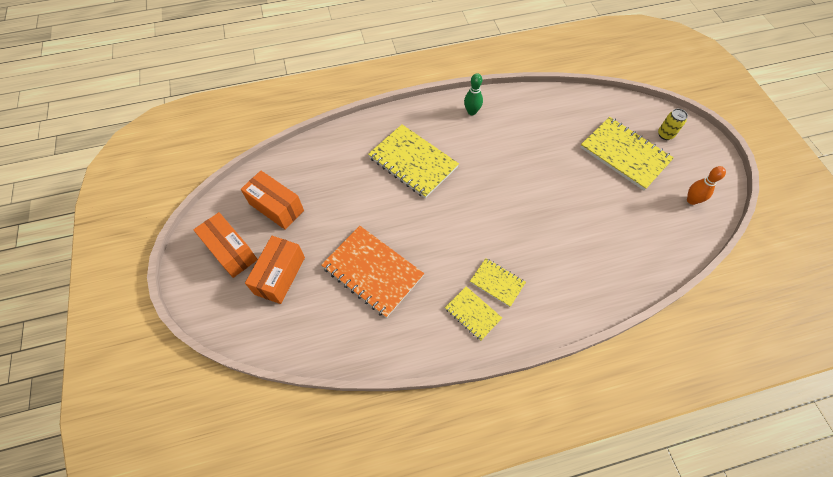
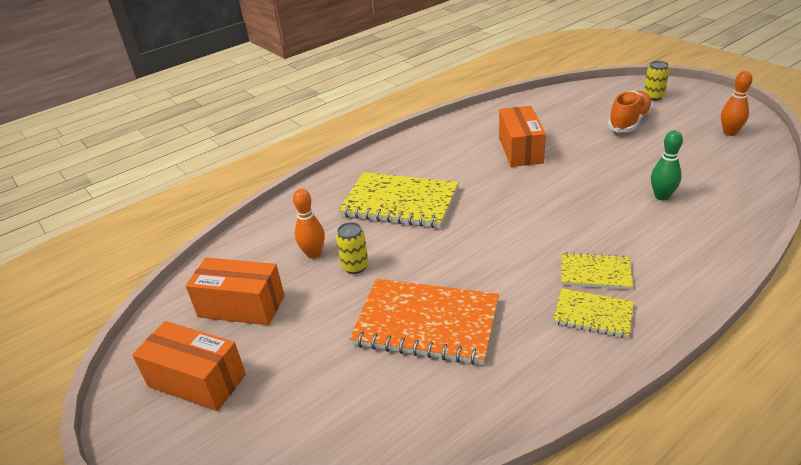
camera: 20 degrees left, 25 degrees down
(280, 275) = (292, 379): orange box -> orange box (520, 150)
(336, 183) = (313, 254): none -> orange bowling pin
(355, 206) = (355, 267): none -> yellow can
(471, 112) = (436, 141): green bowling pin -> green bowling pin (662, 196)
(624, 154) = (629, 122): yellow notebook -> orange shoe

